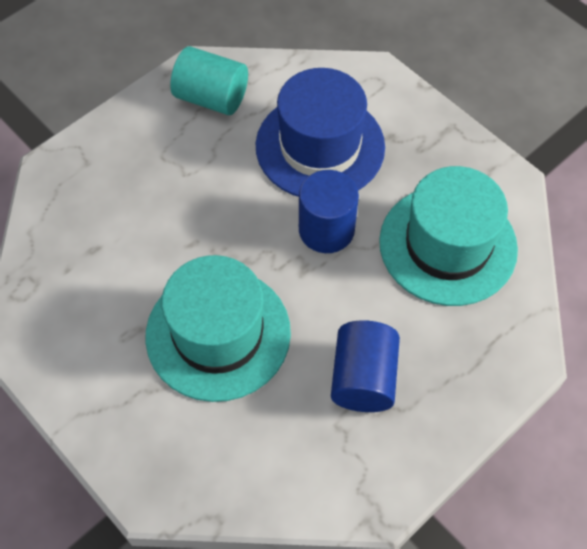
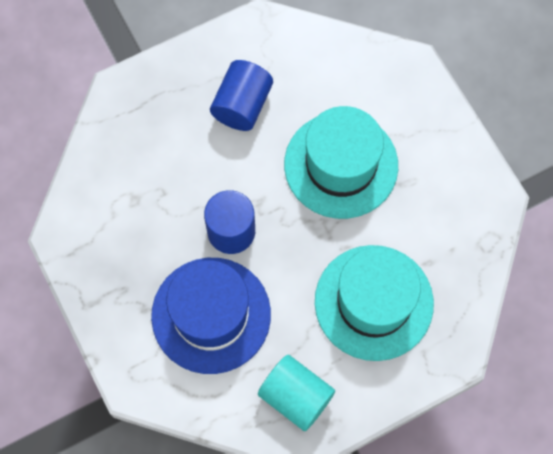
camera: 165 degrees left, 10 degrees up
(447, 245) = (138, 193): turquoise hat -> turquoise hat (374, 302)

